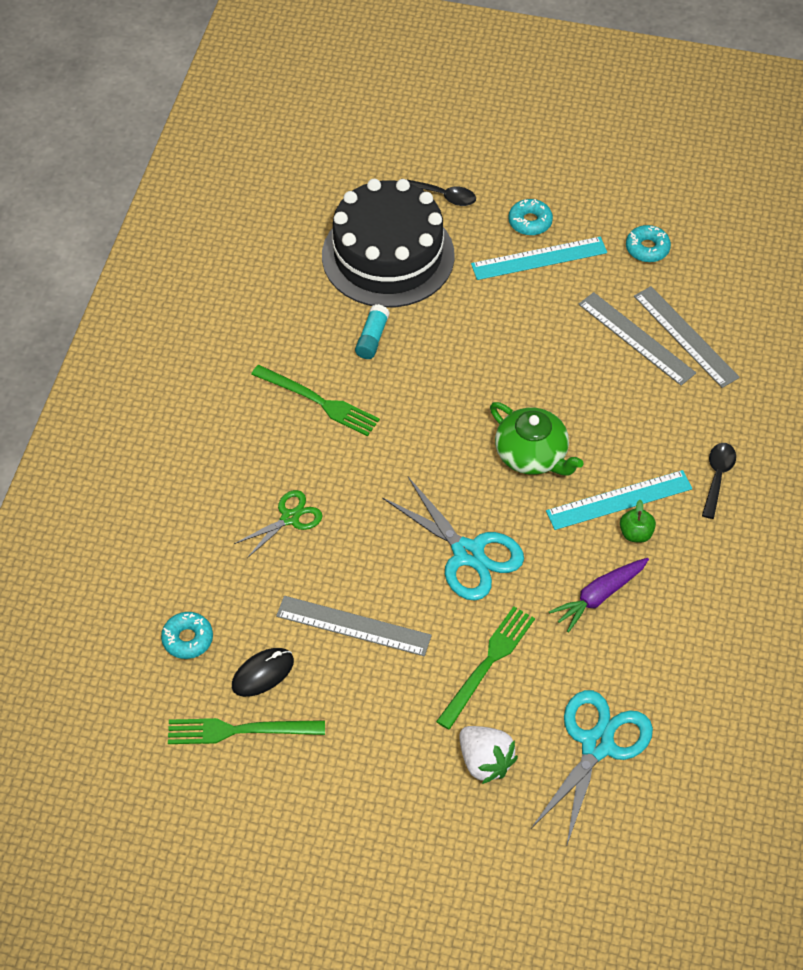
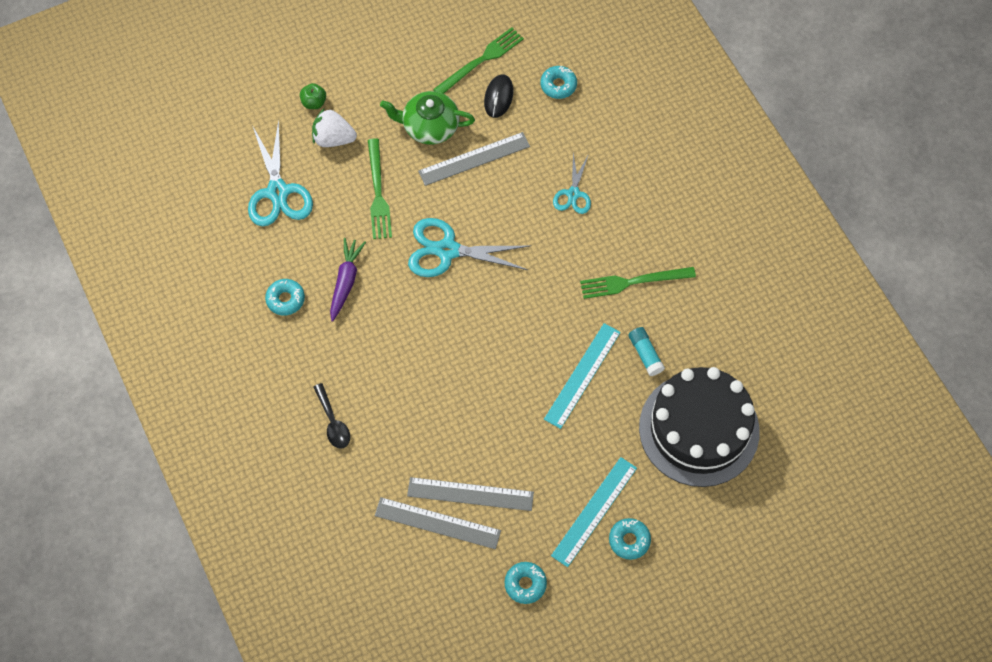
camera: 140 degrees right, 10 degrees up
(290, 518) = (573, 194): green scissors -> turquoise scissors
(443, 196) = (711, 514): black spoon -> none
(532, 455) = (465, 347): green teapot -> green teapot (429, 126)
(619, 500) = (384, 356): turquoise ruler -> turquoise ruler (582, 375)
(636, 533) = (355, 340): green apple -> green apple (314, 102)
(677, 622) = (285, 299): none -> turquoise donut

